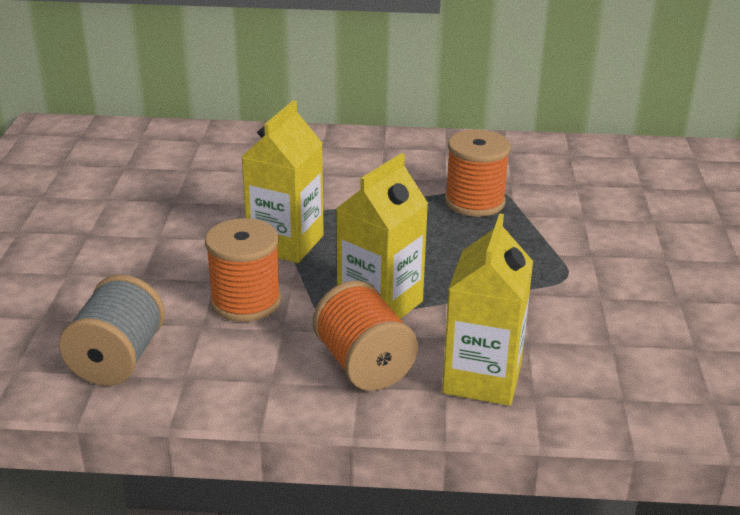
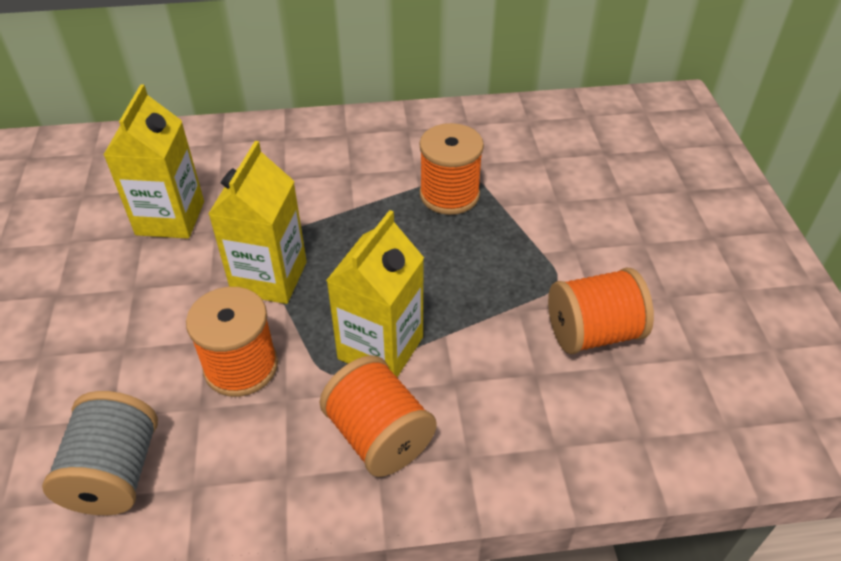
camera: 10 degrees left, 15 degrees up
(482, 378) = (501, 434): yellow carton -> yellow carton (170, 218)
(593, 318) = (593, 333): none -> orange spool

